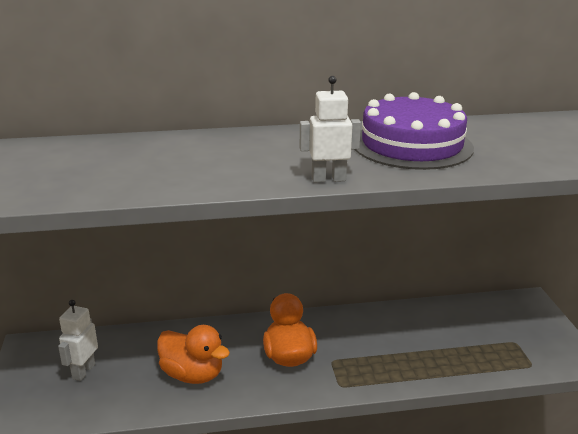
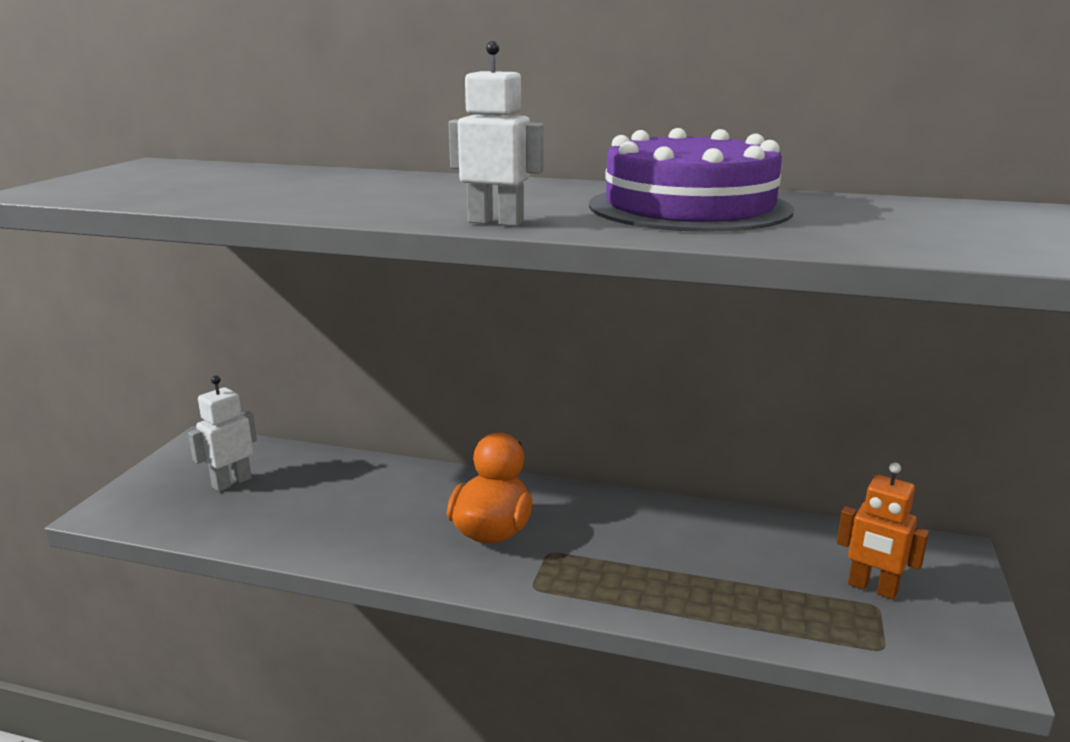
camera: 25 degrees right, 5 degrees down
(192, 375) = (350, 519): orange duck -> none
(507, 333) = (872, 588): none -> orange robot

